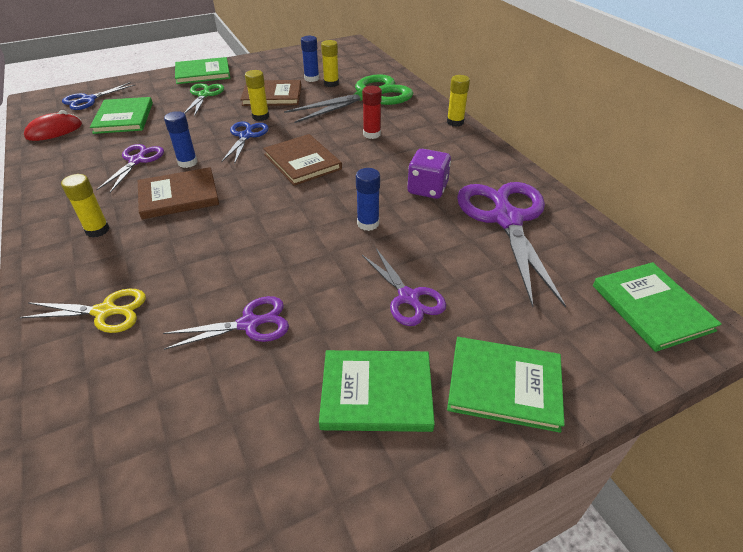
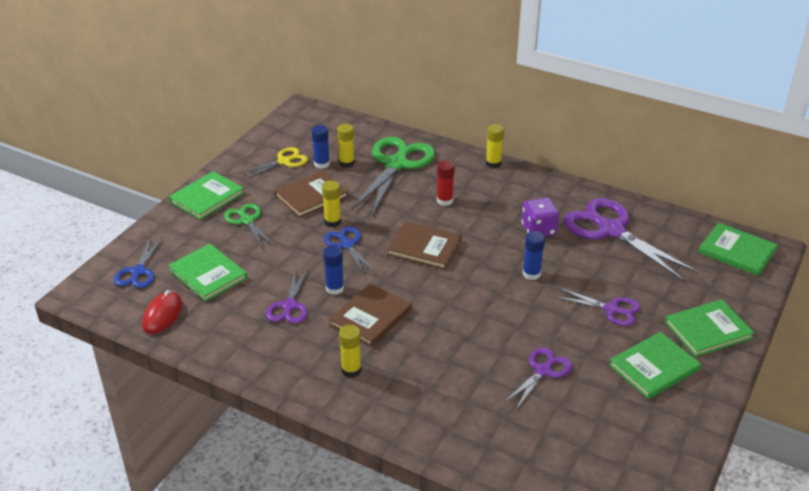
camera: 35 degrees left, 5 degrees down
(105, 312) = (446, 412): yellow scissors -> yellow scissors (284, 161)
(137, 161) = (289, 306): purple scissors -> purple scissors turned 150 degrees counterclockwise

